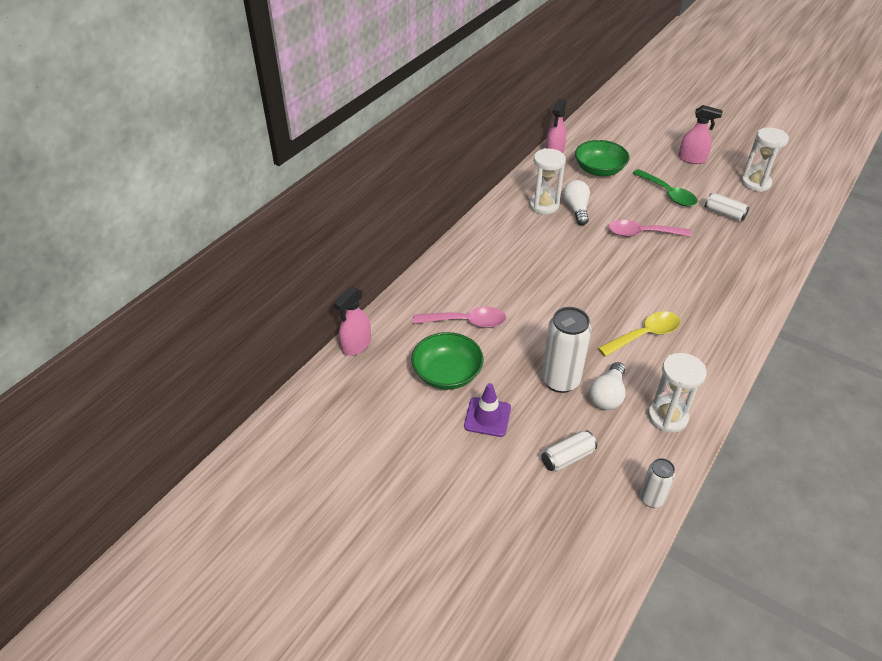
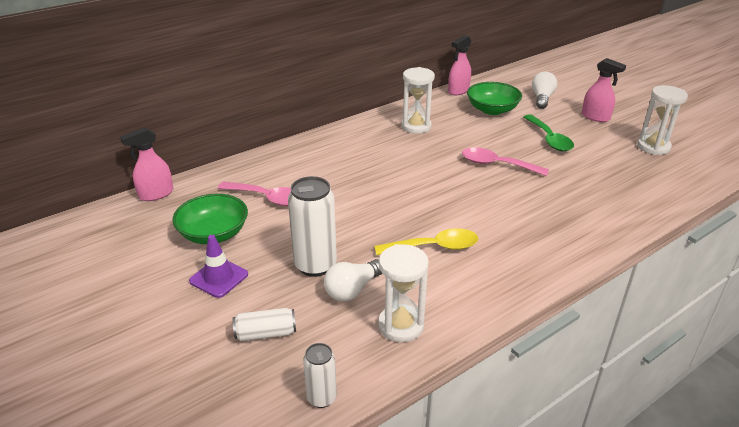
camera: 20 degrees right, 10 degrees down
(576, 209) = (445, 135): white light bulb -> white light bulb (542, 98)
(724, 214) = (599, 165): white can -> none

